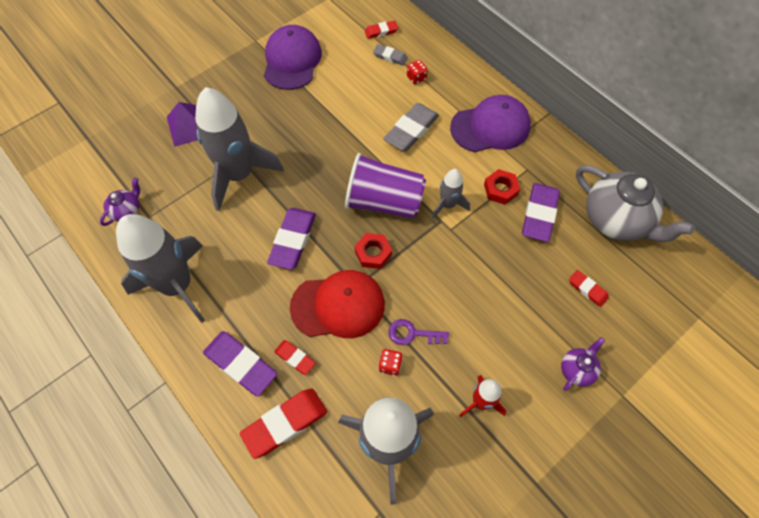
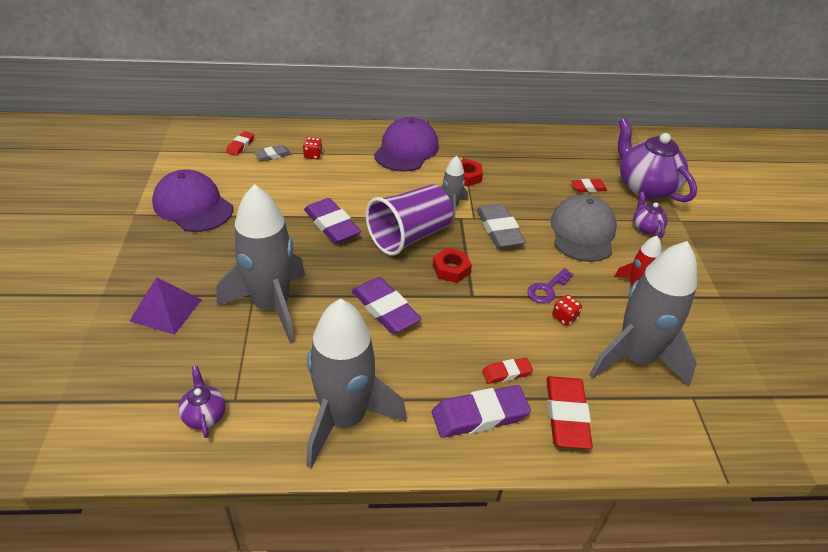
camera: 55 degrees left, 20 degrees down
(338, 305) = (480, 317): red cap -> none
(411, 130) = (359, 185): grey eraser -> grey eraser (499, 230)
(515, 320) = (582, 232): none -> grey cap
(539, 214) = (507, 172): purple eraser -> purple eraser (332, 225)
(616, 220) = (546, 146): grey teapot -> none
(643, 337) = (645, 187): none -> purple teapot

